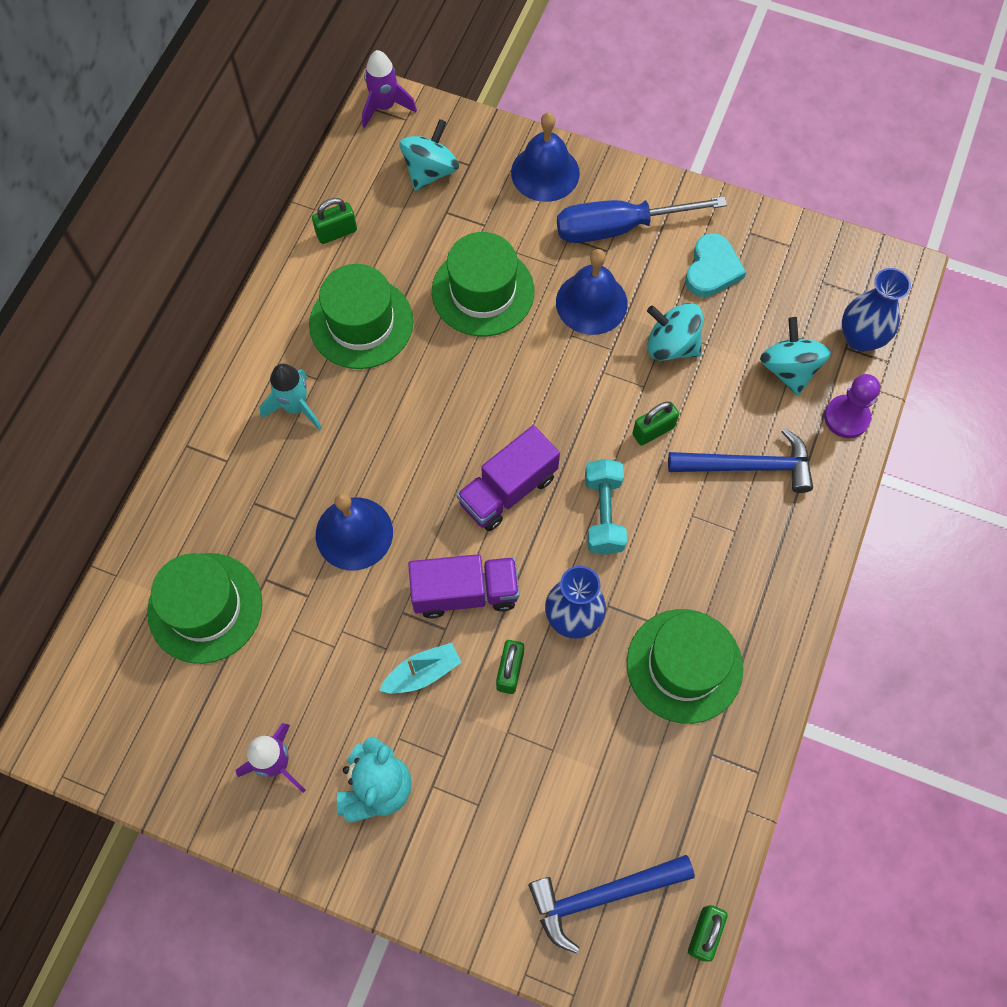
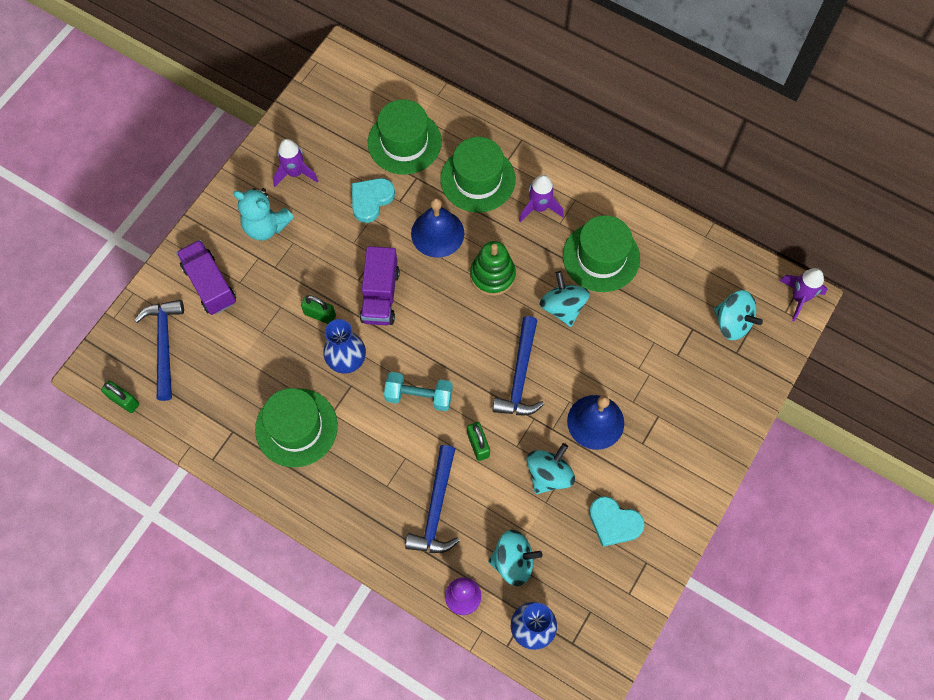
camera: 100 degrees right, 0 degrees up
(295, 407) = (539, 207): turquoise rocket -> purple rocket
(311, 637) = (371, 200): none -> turquoise heart
(336, 232) = (682, 249): green padlock -> none
(409, 450) = (492, 275): none -> green stacking toy
(422, 673) = (331, 262): turquoise boat -> none
(442, 359) = (562, 307): none -> turquoise spinning top
(483, 291) = (616, 344): green hat -> green hat (477, 179)
(508, 490) = (450, 335): purple truck -> purple truck (210, 285)
(545, 172) = (723, 409): blue bell -> none
(549, 396) = (520, 376): none -> blue hammer
(618, 228) = (662, 456): blue screwdriver -> none

